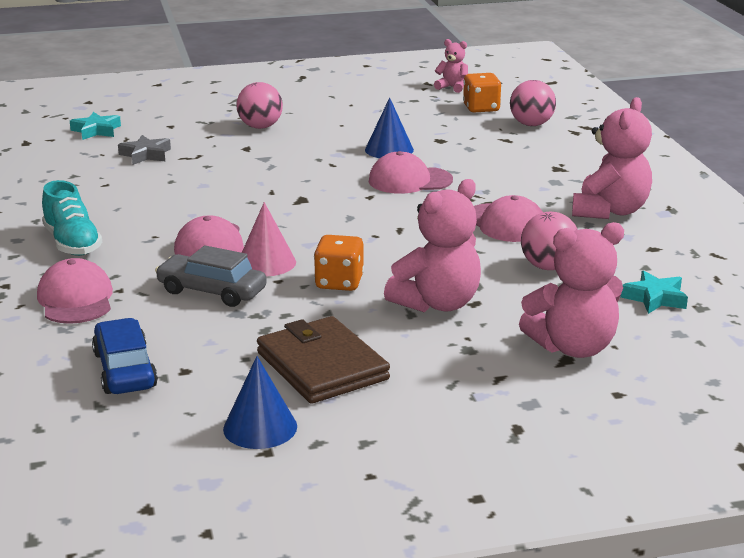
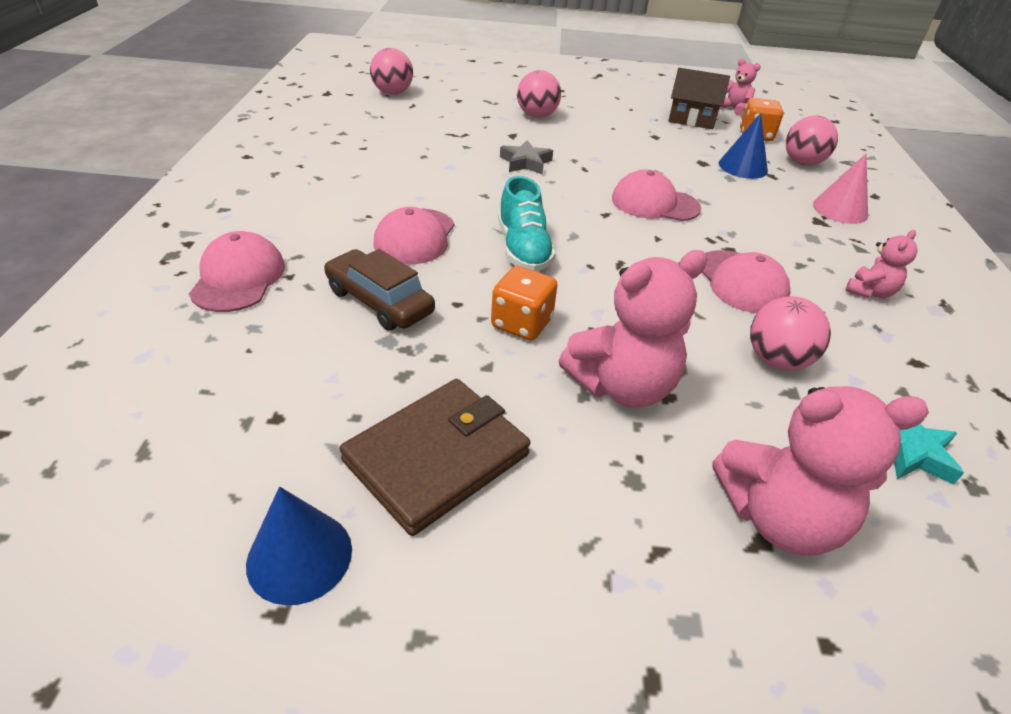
camera: 15 degrees right, 15 degrees up
(72, 243) = (286, 207): turquoise shoe -> turquoise shoe (523, 249)
(96, 131) = (392, 93): turquoise star -> pink ball
(125, 370) = (212, 397): blue car -> none
(146, 155) = (419, 124): grey star -> grey star (525, 162)
(212, 291) = (379, 301): grey car -> brown car
(266, 263) = (458, 276): pink cone -> pink cone (840, 209)
(321, 366) = (437, 457): brown wallet -> brown wallet turned 60 degrees clockwise
(389, 150) = (647, 163): blue cone -> blue cone (743, 167)
(415, 104) = (691, 119): none -> brown house
(610, 211) = (869, 292): pink teddy bear -> pink teddy bear, size x0.52

